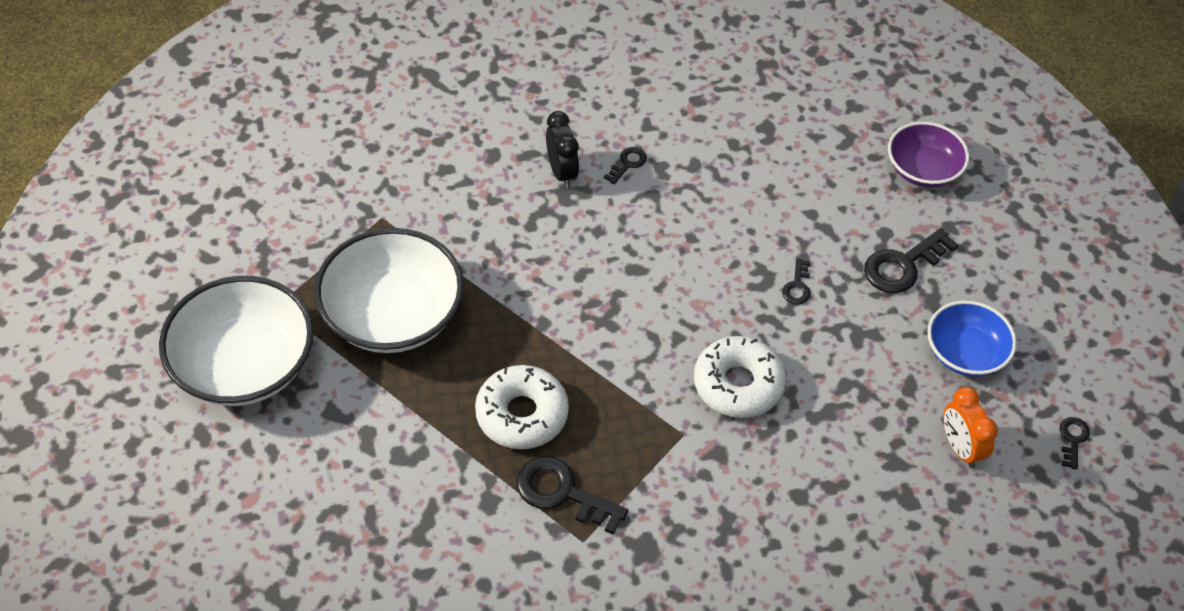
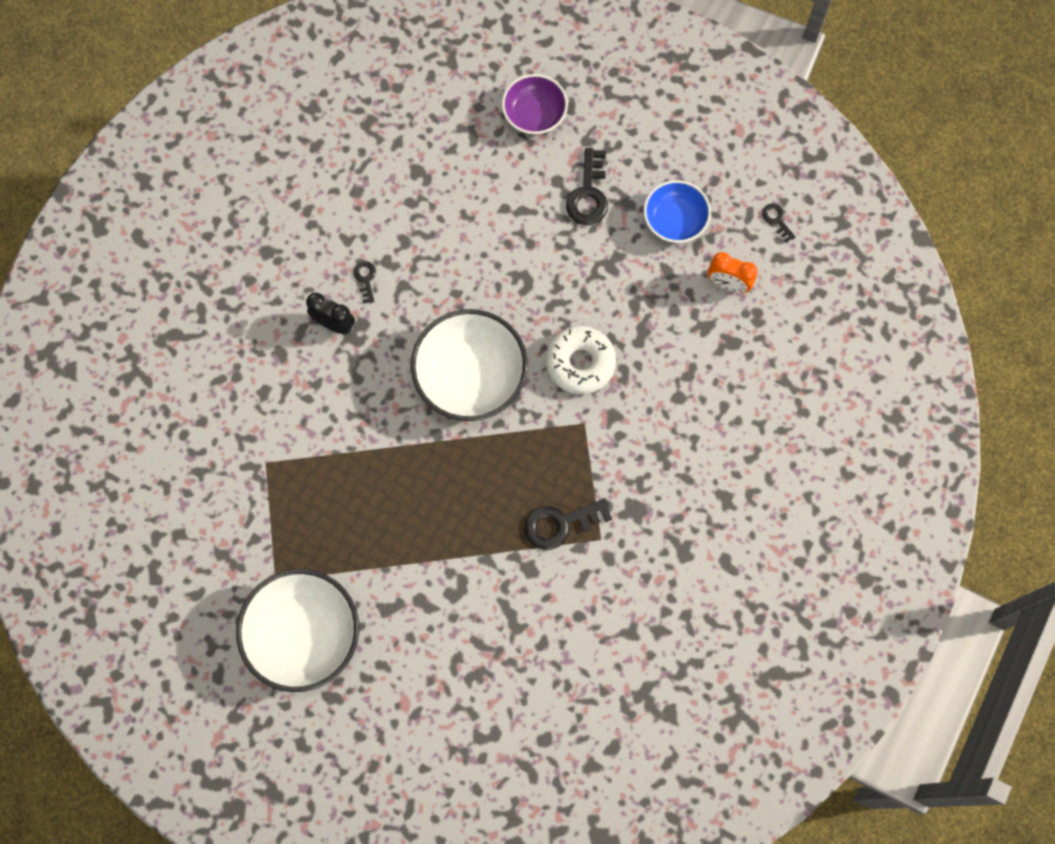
camera: 45 degrees left, 20 degrees up
(393, 315) = (348, 517): white bowl -> white bowl (470, 376)
(522, 414) = (488, 501): white donut -> none
(797, 286) = (546, 266): black key -> none

